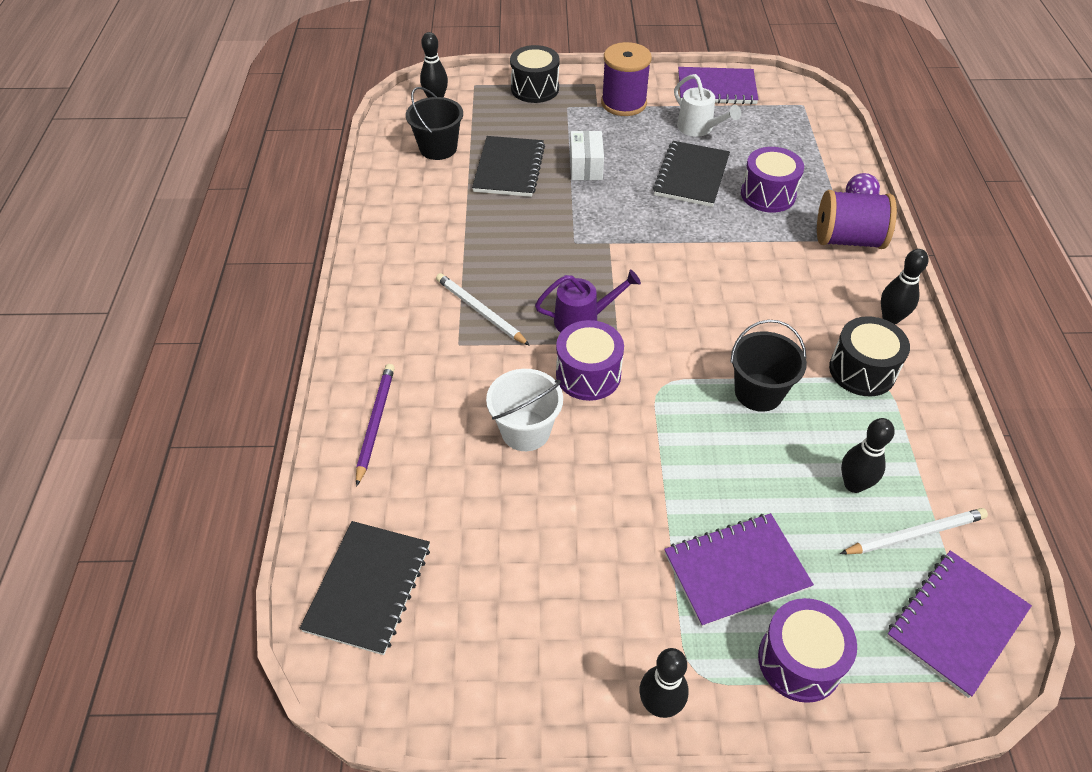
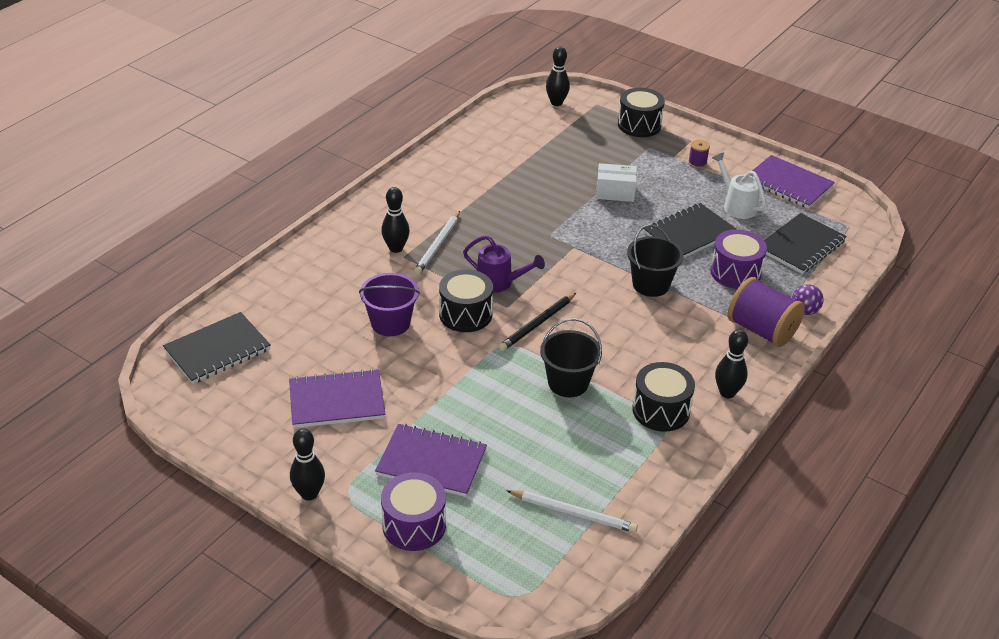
camera: 35 degrees right, 10 degrees down
(375, 423) = (308, 273): purple pencil -> none
(438, 148) = (522, 135): black bucket -> black bucket (651, 284)
(480, 311) = (438, 245): white pencil -> white pencil turned 150 degrees counterclockwise
(509, 168) = (557, 169): black notebook -> black notebook (801, 245)
(525, 431) = (390, 323): white bucket -> purple bucket
(586, 166) = (615, 192): white box -> white box turned 60 degrees clockwise
(588, 374) = (465, 314): purple drum -> black drum
(623, 103) = (697, 163): purple spool -> purple spool, size x0.45
(665, 345) = (537, 324): none -> black pencil
(699, 129) = (736, 205): white watering can -> white watering can turned 150 degrees clockwise
(853, 484) = (567, 465): black bowling pin -> black bowling pin (396, 248)
(956, 623) = (538, 570): purple notebook -> purple notebook (337, 401)

